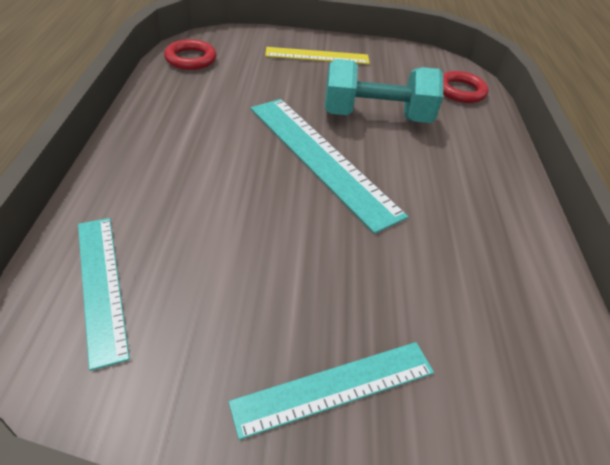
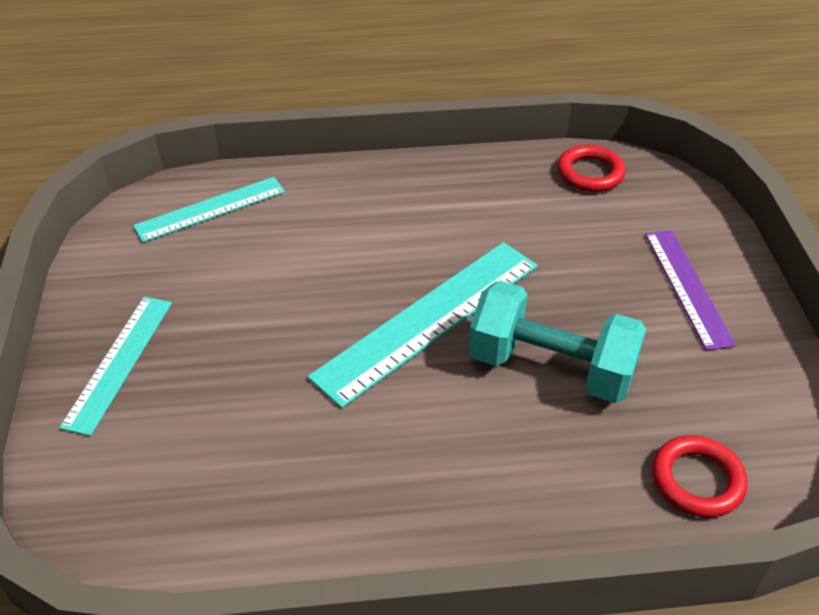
camera: 85 degrees right, 0 degrees up
(317, 56) = (687, 287): yellow ruler -> purple ruler
(335, 386) = (119, 362): turquoise ruler -> turquoise ruler turned 45 degrees clockwise
(376, 116) = (551, 367): turquoise dumbbell -> turquoise dumbbell turned 60 degrees counterclockwise

